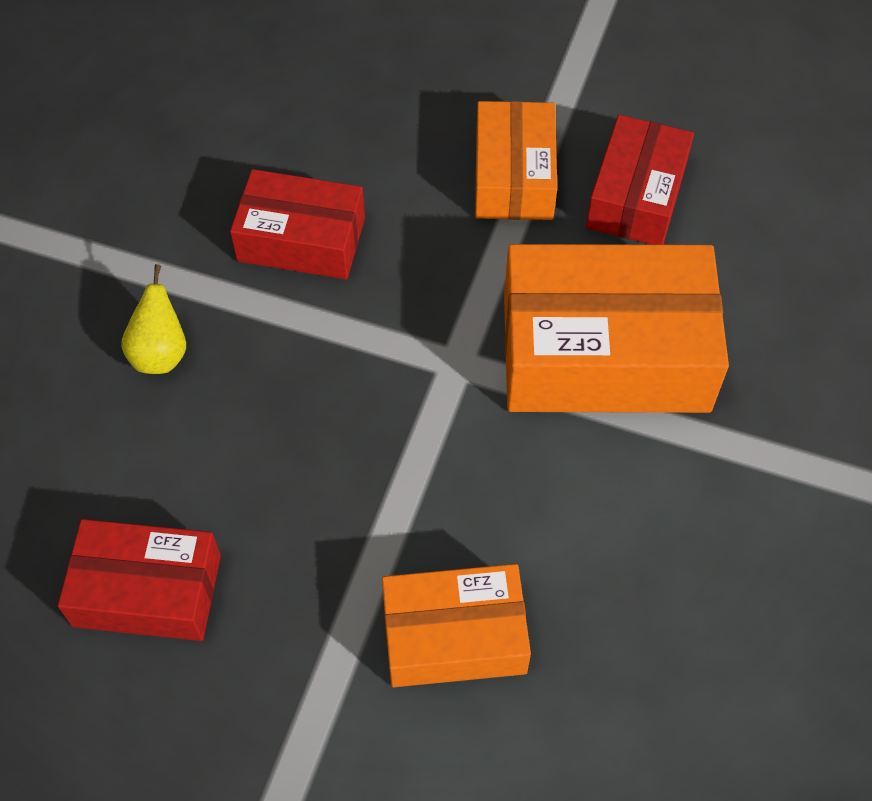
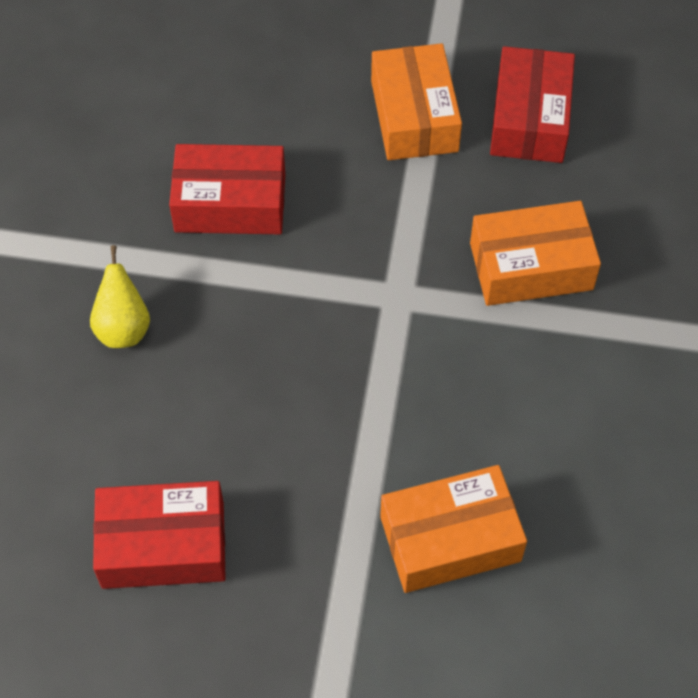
camera: 10 degrees left, 0 degrees up
(605, 352) = (531, 266): orange box -> orange box, size x0.60

